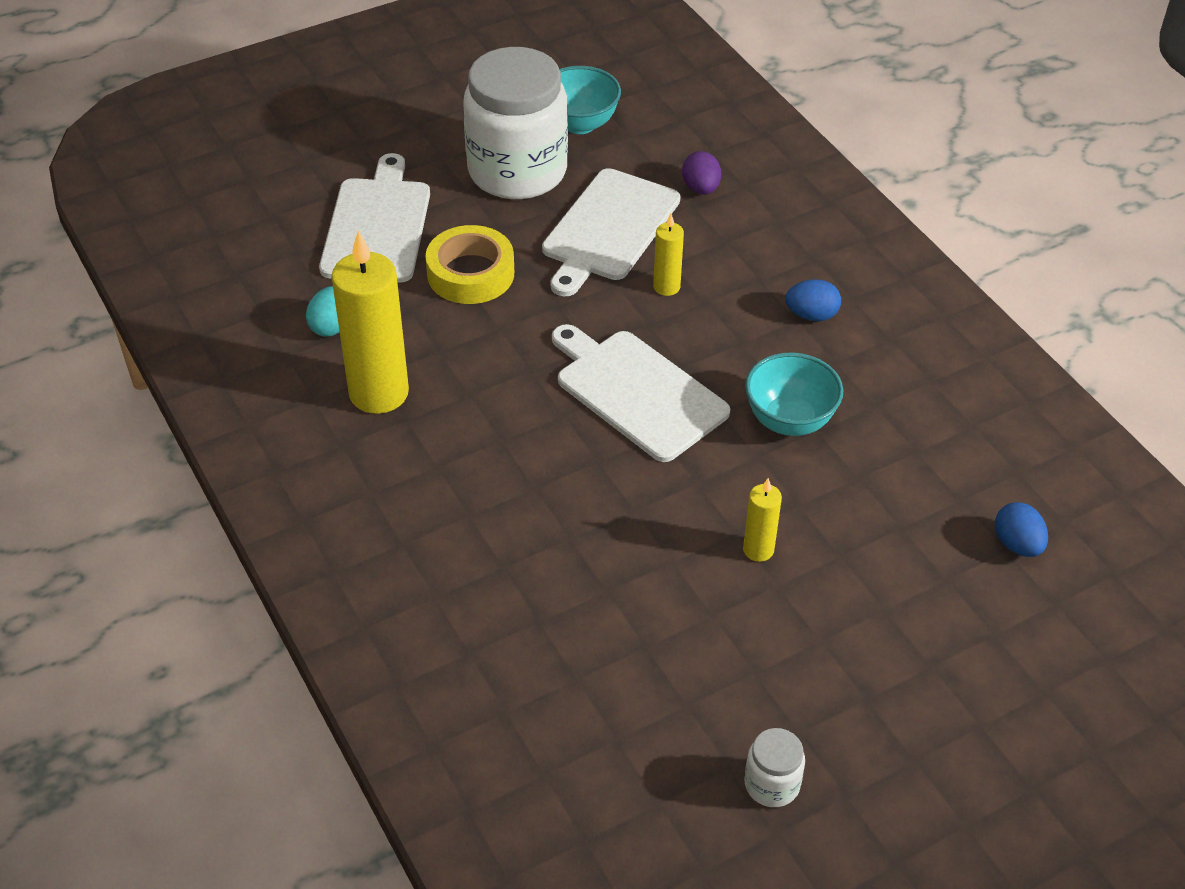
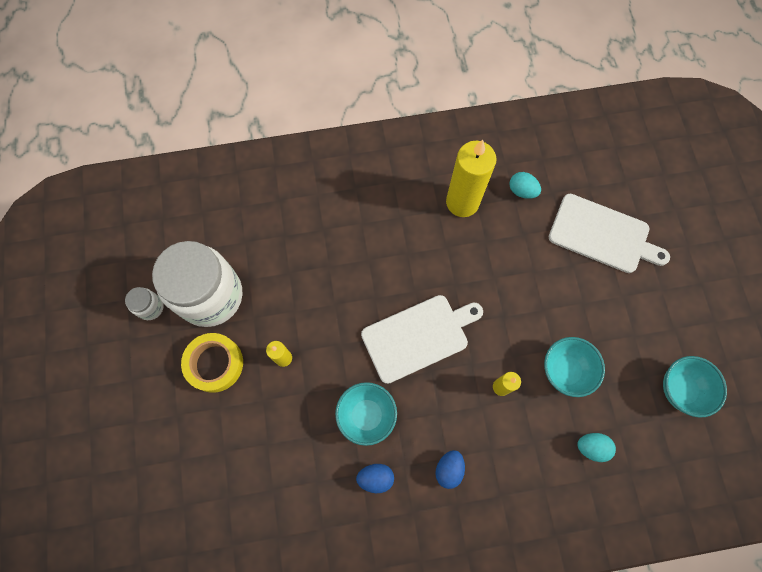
camera: 110 degrees right, 25 degrees up
(470, 273) = (545, 275): yellow tape -> yellow tape (214, 364)
(517, 171) = (637, 332): white jar -> white jar (210, 296)
(609, 229) = (565, 370): white cutting board -> turquoise bowl
(700, 188) = (591, 447): purple egg -> turquoise egg
(1017, 544) = (229, 506): blue egg -> blue egg (375, 477)

